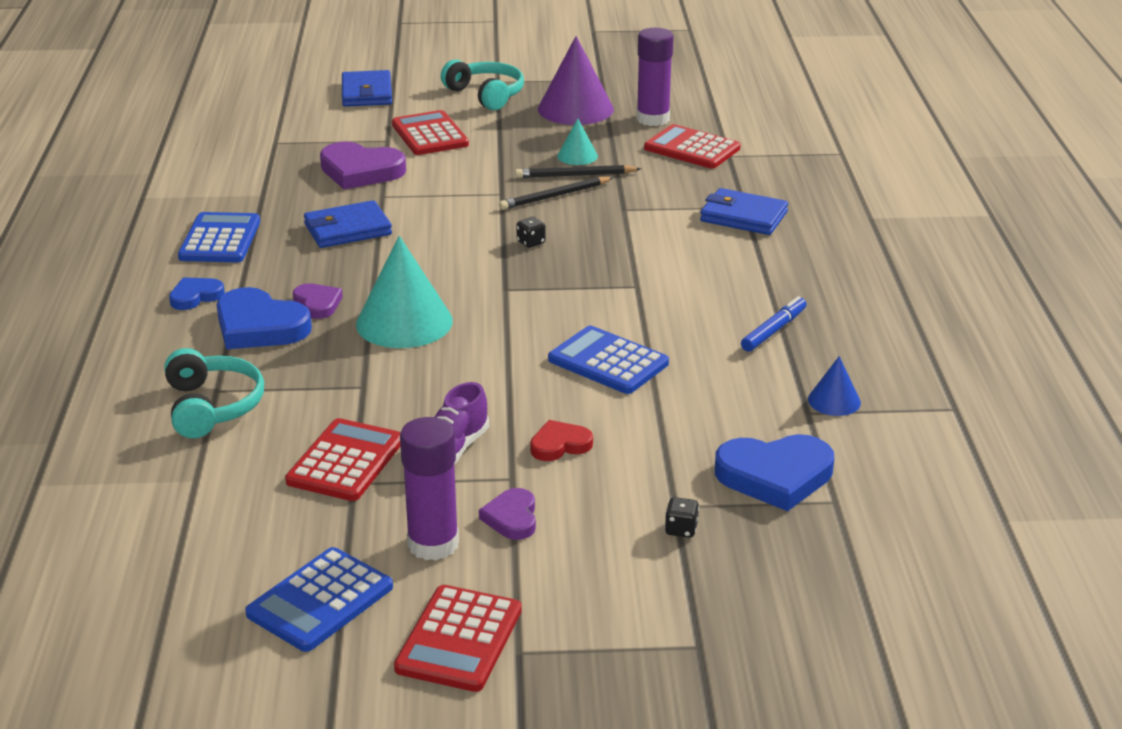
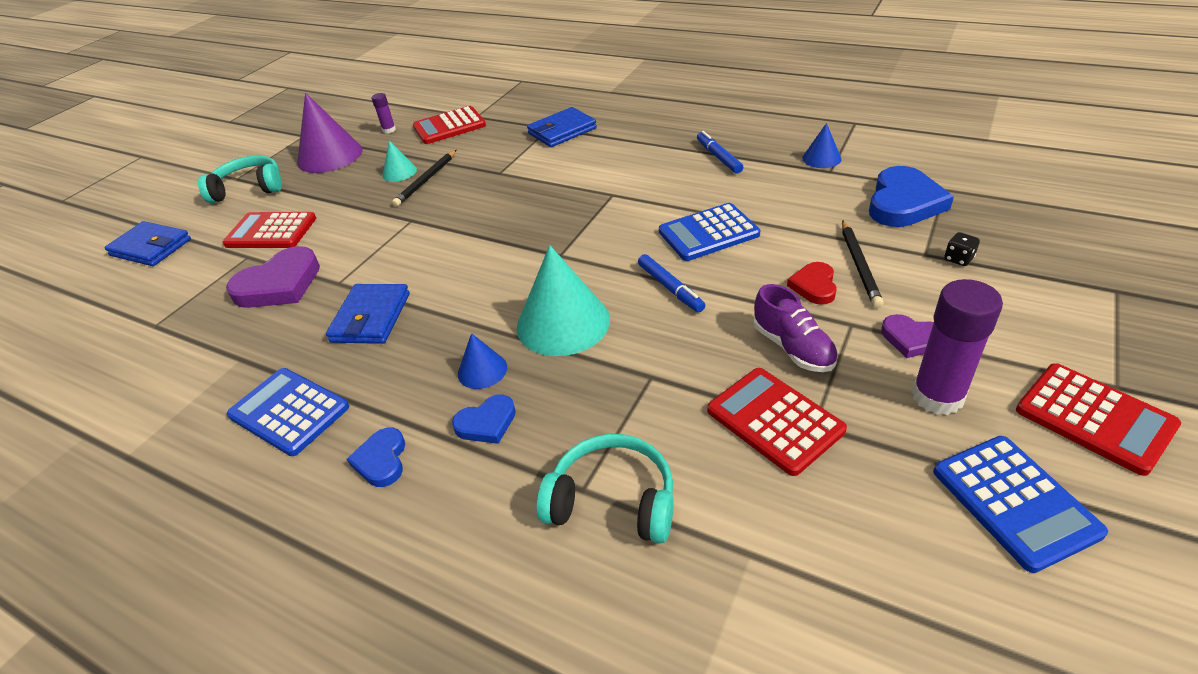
camera: 55 degrees left, 10 degrees up
(259, 326) = (487, 423): blue heart -> blue heart, size x0.56
(317, 304) = (482, 370): purple heart -> blue cone
(495, 363) = (670, 288): none -> blue marker
(531, 242) = (502, 224): black dice -> none
(555, 196) = (446, 196): black pencil -> black pencil (859, 265)
(653, 119) = (389, 130): purple glue stick -> purple glue stick, size x0.50

